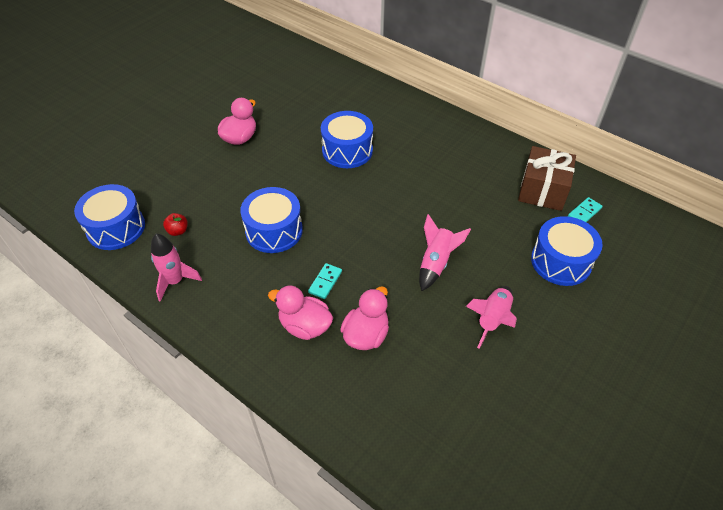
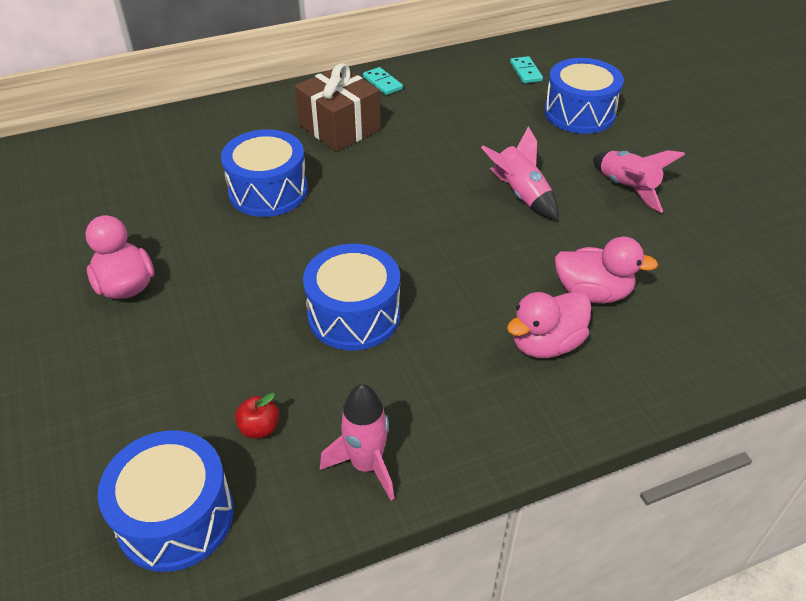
camera: 60 degrees left, 5 degrees down
(325, 282) = (485, 297): turquoise domino -> turquoise domino (382, 83)
(366, 335) = (592, 293): pink duck -> pink duck turned 135 degrees clockwise
(542, 190) = (473, 81): brown gift -> brown gift (339, 127)

